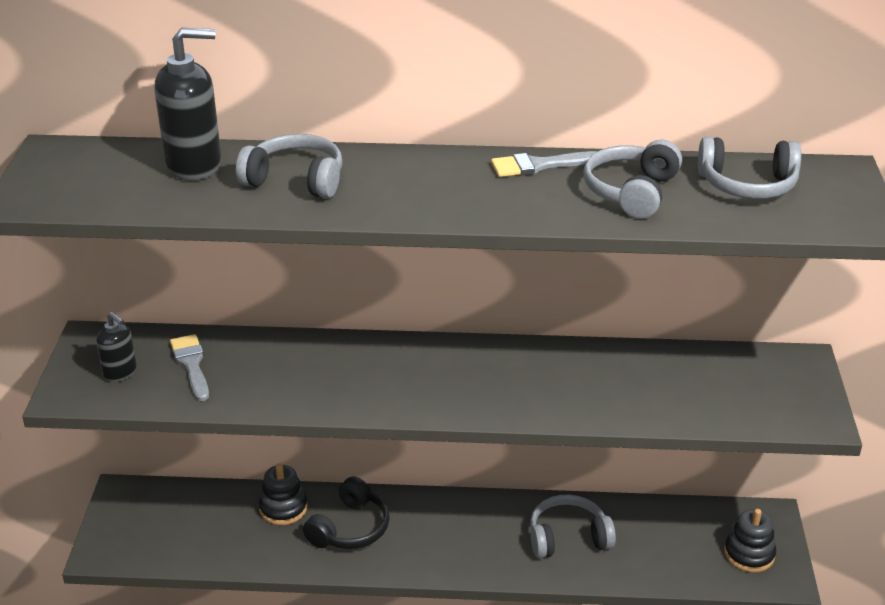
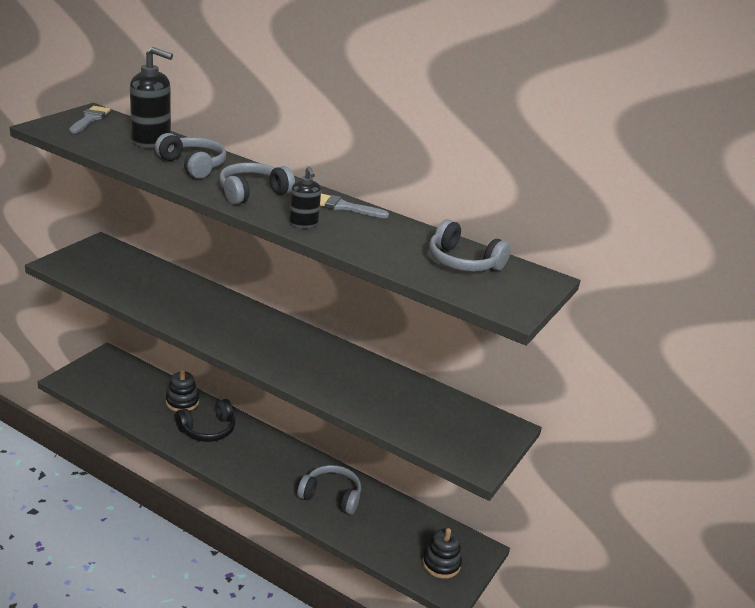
camera: 25 degrees right, 5 degrees down
(120, 372) = (95, 265): black soap dispenser -> black soap dispenser (303, 223)
(191, 364) = (135, 276): grey brush -> grey brush (90, 119)
(631, 192) = (380, 238): grey headphones -> grey headphones (252, 193)

